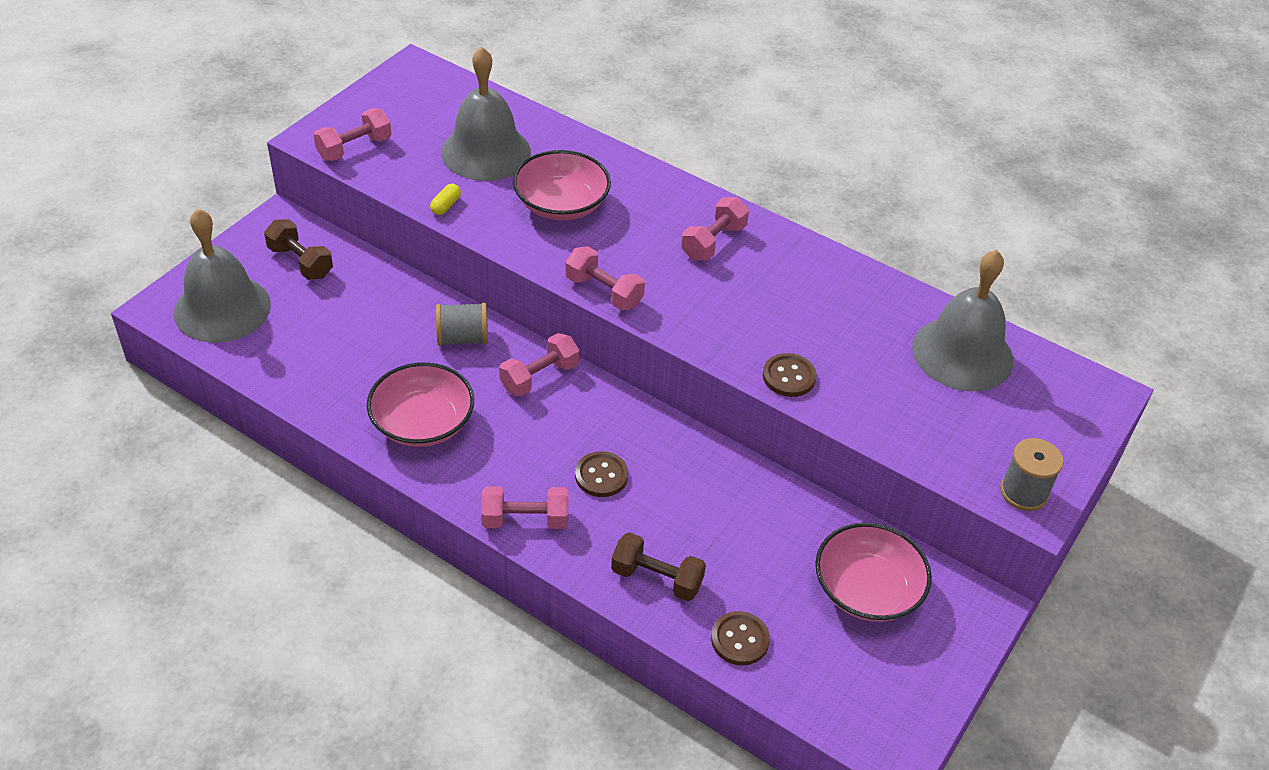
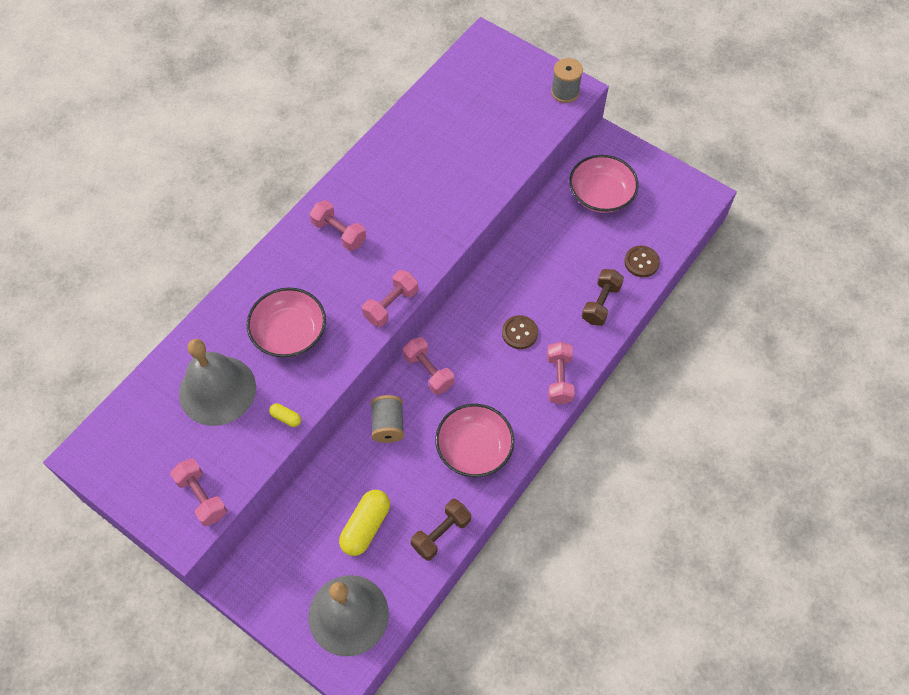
camera: 85 degrees left, 15 degrees up
(300, 262) = (294, 557): brown dumbbell -> brown dumbbell (441, 533)
(328, 321) = (366, 527): none -> yellow capsule
(789, 377) = (474, 199): brown button -> none
(962, 353) = (452, 103): grey bell -> none

